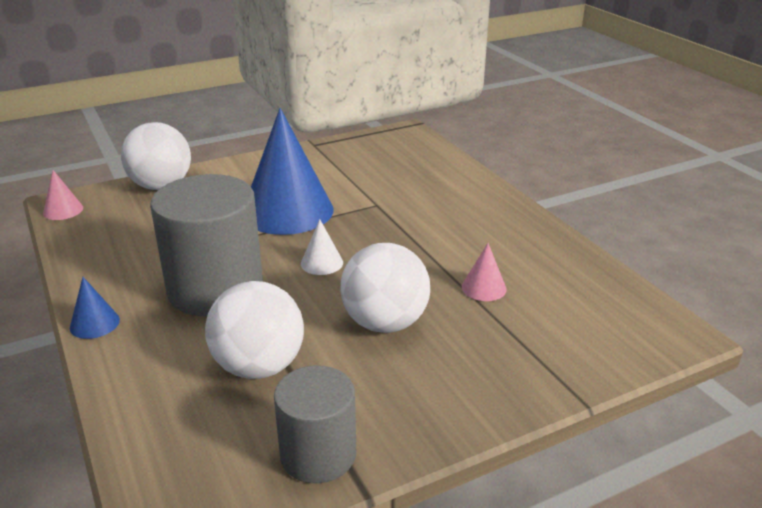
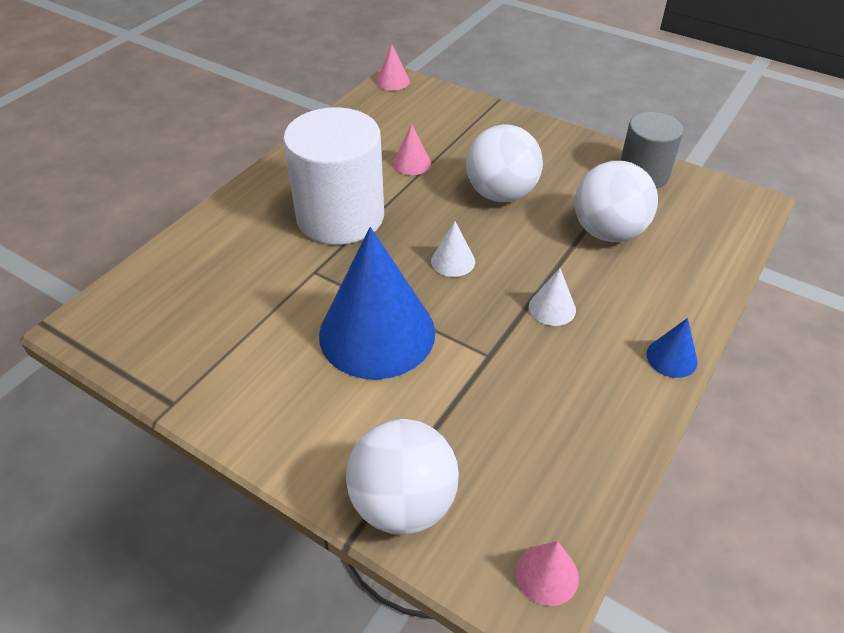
camera: 120 degrees left, 15 degrees up
(215, 289) = (552, 308): grey cylinder -> white cone
(432, 230) = (340, 216): none -> white cylinder
(678, 330) = (393, 81): none -> pink cone

